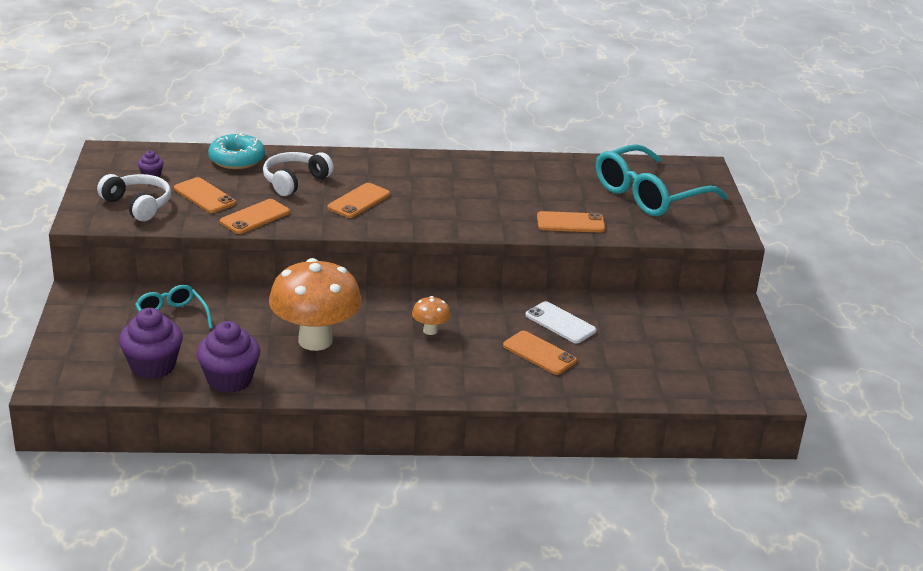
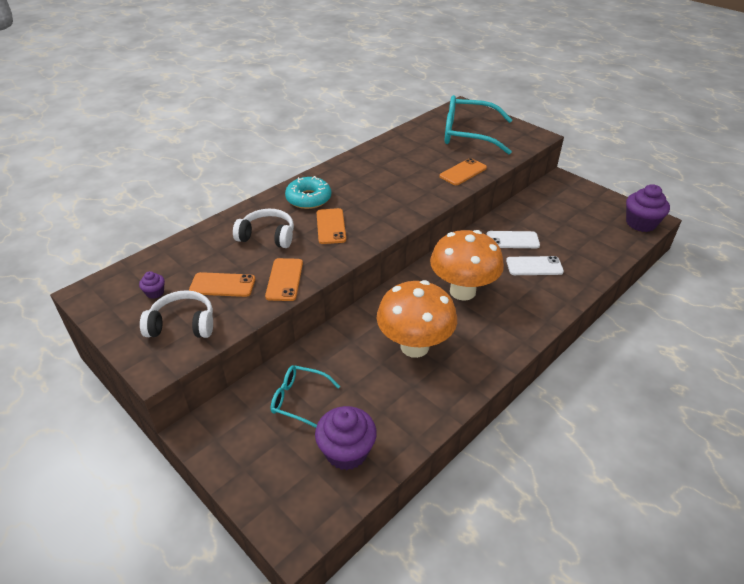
camera: 40 degrees left, 10 degrees up
(229, 380) = (412, 420): purple cupcake -> purple cupcake (641, 223)
(236, 159) = (201, 242): turquoise donut -> turquoise donut (308, 198)
(294, 181) = (267, 236): white headphones -> white headphones turned 105 degrees clockwise
(430, 330) = (462, 291): orange mushroom -> orange mushroom, size x2.31
(539, 353) = (534, 266): orange phone -> white phone
(649, 195) = (468, 134): turquoise glasses -> turquoise glasses turned 90 degrees clockwise

